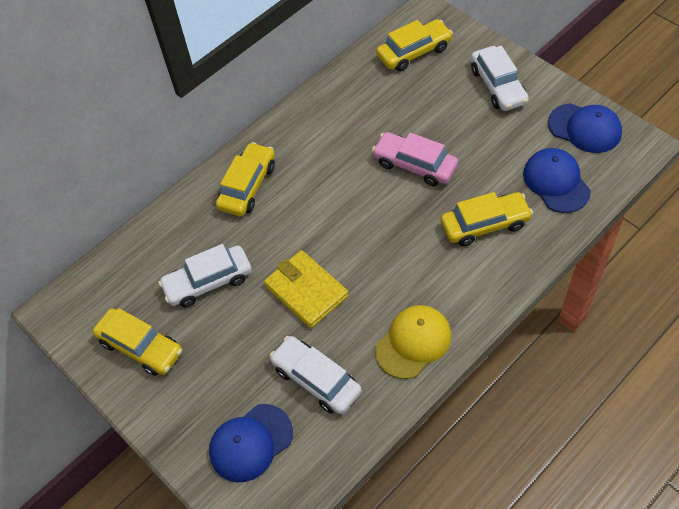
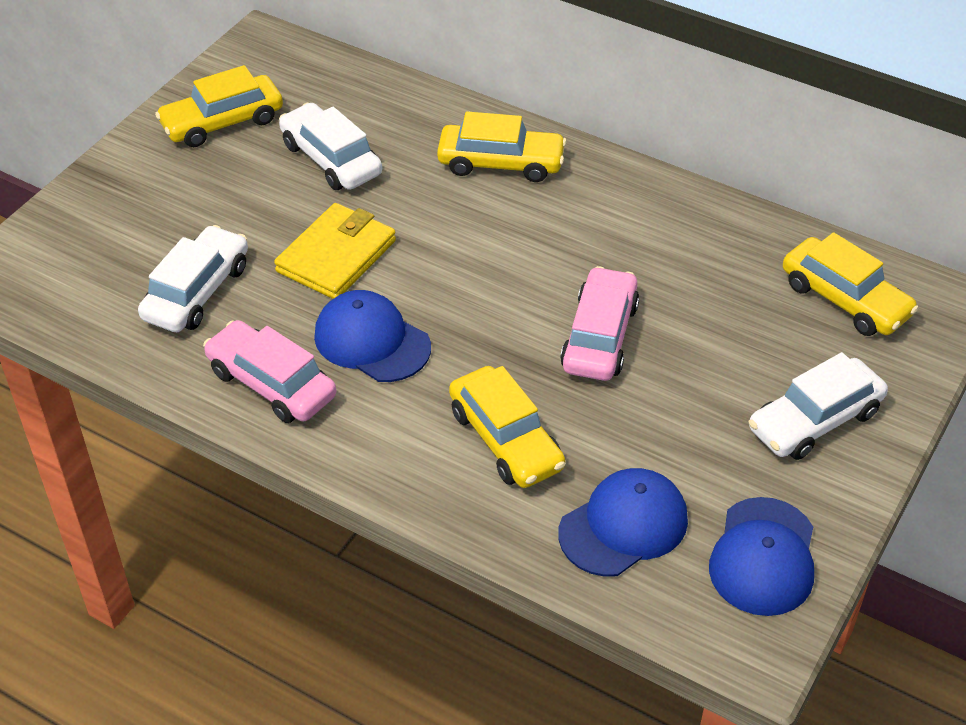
camera: 70 degrees right, 10 degrees down
(141, 347) = (222, 122): yellow car -> yellow car turned 45 degrees clockwise
(250, 443) = (99, 247): blue cap -> blue cap (372, 341)
(413, 342) = (271, 383): yellow cap -> pink car

